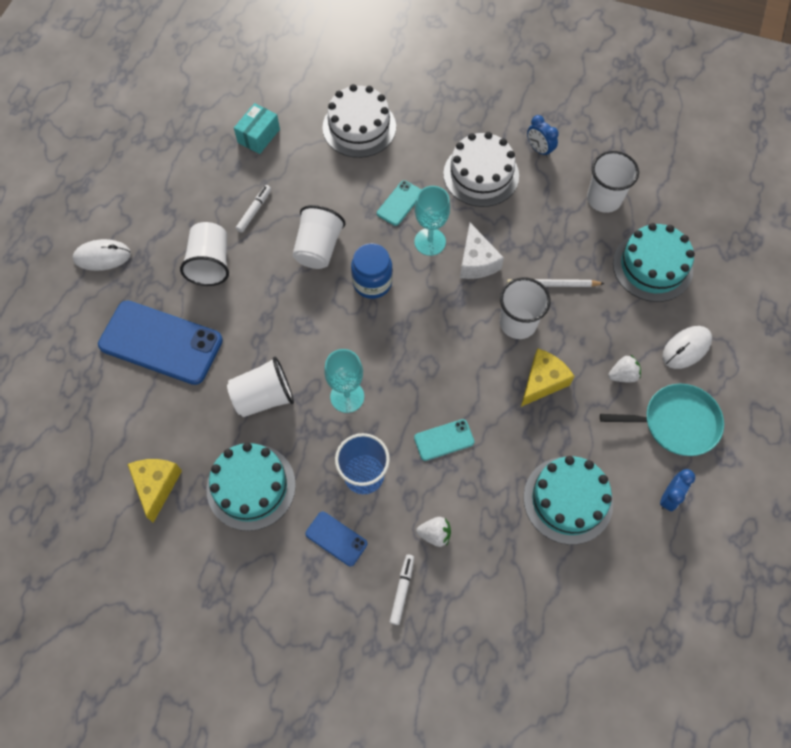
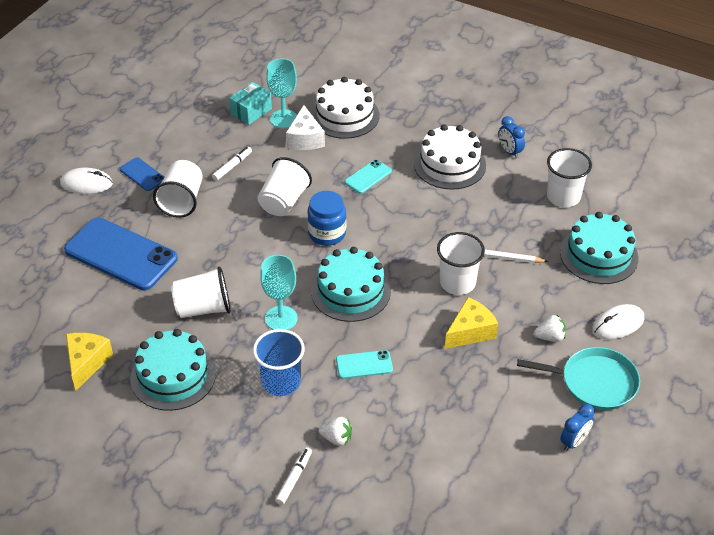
camera: 10 degrees right, 20 degrees down
(336, 539) = (242, 428): blue phone -> blue phone (142, 174)
(430, 242) = (389, 209): turquoise goblet -> turquoise goblet (284, 119)
(476, 261) = (429, 230): white cheese -> white cheese (305, 139)
(568, 500) = (473, 429): turquoise cake -> turquoise cake (350, 291)

